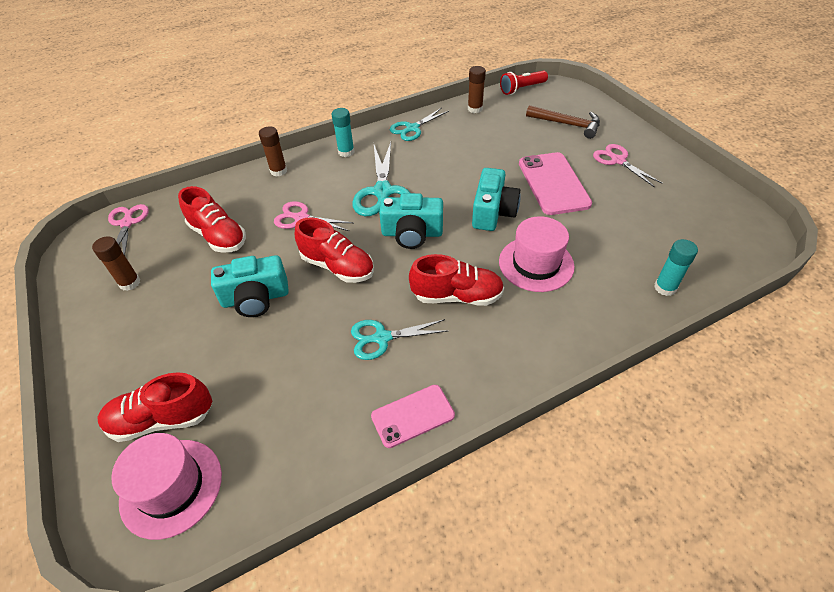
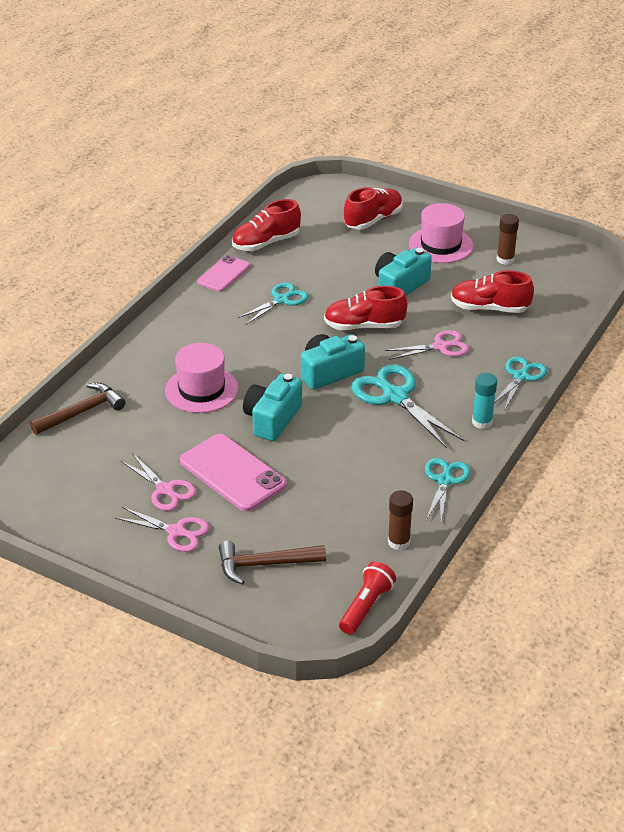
camera: 145 degrees right, 10 degrees down
(127, 223) = (579, 288): pink scissors -> pink scissors (165, 490)
(171, 487) = (330, 205): pink hat -> pink hat (440, 245)
(278, 171) = (521, 376): brown glue stick -> turquoise scissors
(457, 296) = (249, 343): red shoe -> red shoe (266, 243)
(493, 212) = (272, 419): turquoise camera -> turquoise camera turned 45 degrees clockwise
(665, 287) = (82, 412): turquoise glue stick -> brown hammer

